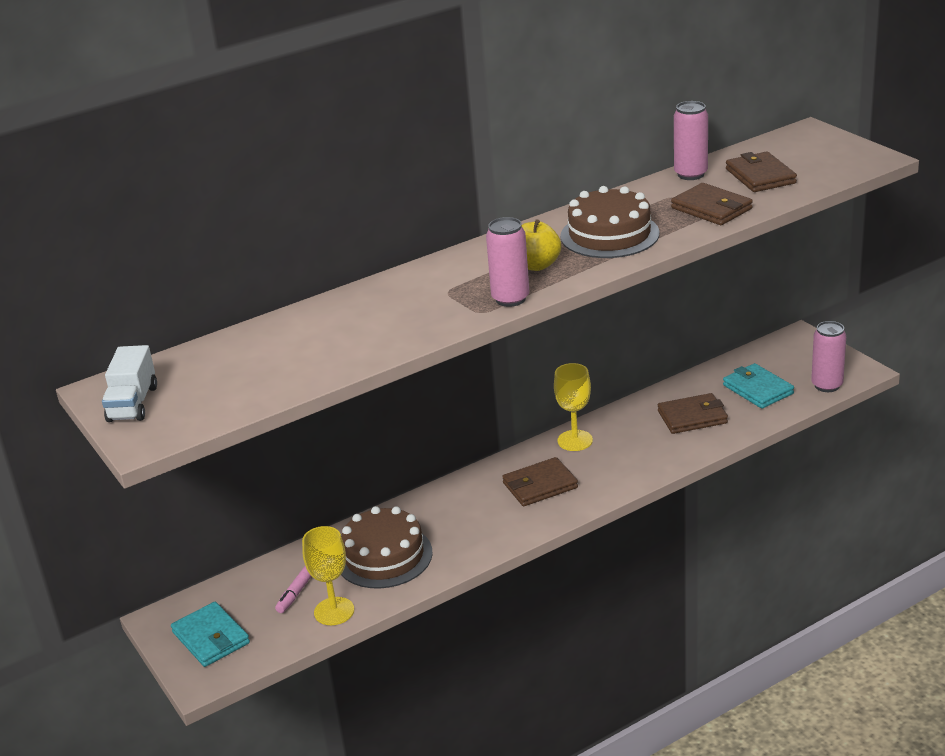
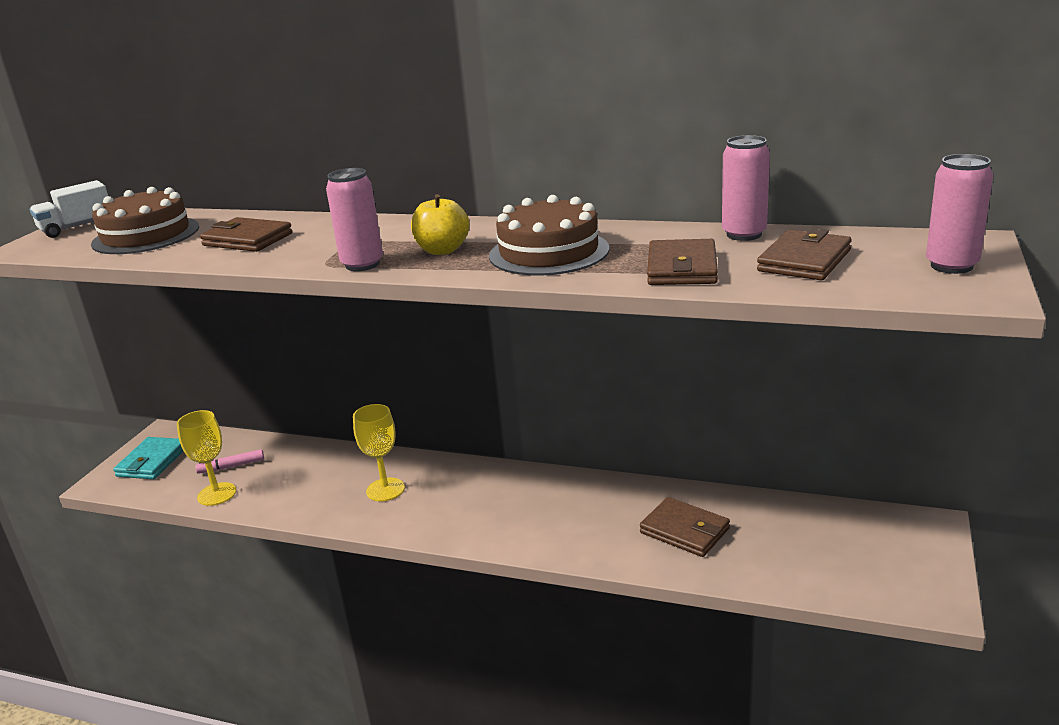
camera: 50 degrees right, 5 degrees down
(384, 556) = (305, 479): brown cake -> brown cake (146, 235)
(540, 485) = (474, 502): brown wallet -> brown wallet (247, 239)
(575, 440) = (562, 486): yellow goblet -> yellow goblet (385, 490)
(758, 389) = (791, 547): turquoise wallet -> none
(827, 385) = (870, 591): pink can -> pink can (951, 266)

